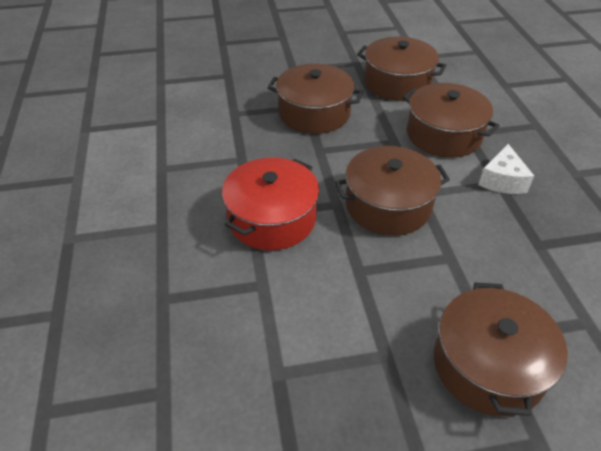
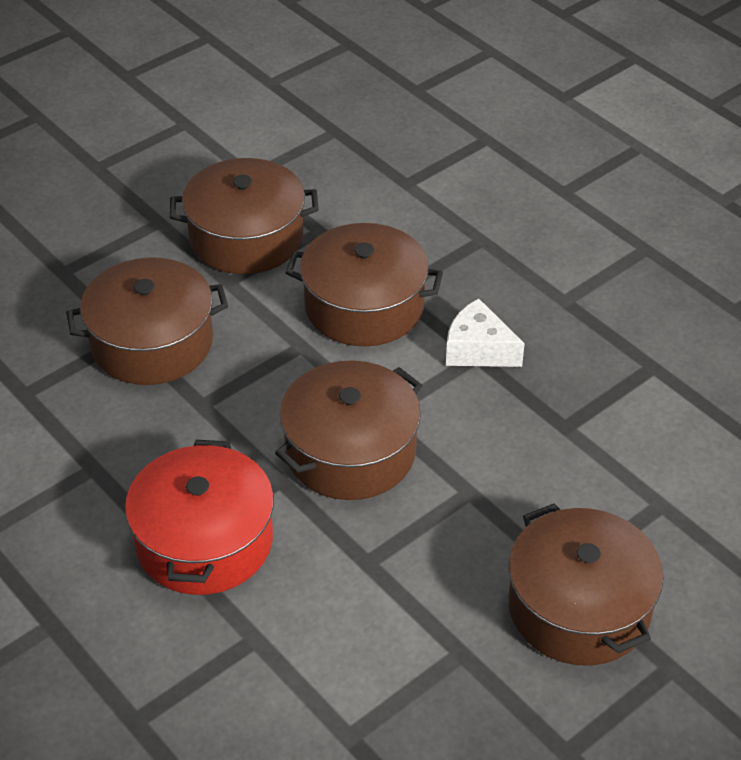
camera: 30 degrees left, 0 degrees up
(502, 180) = (478, 350): white cheese -> white cheese turned 135 degrees clockwise

